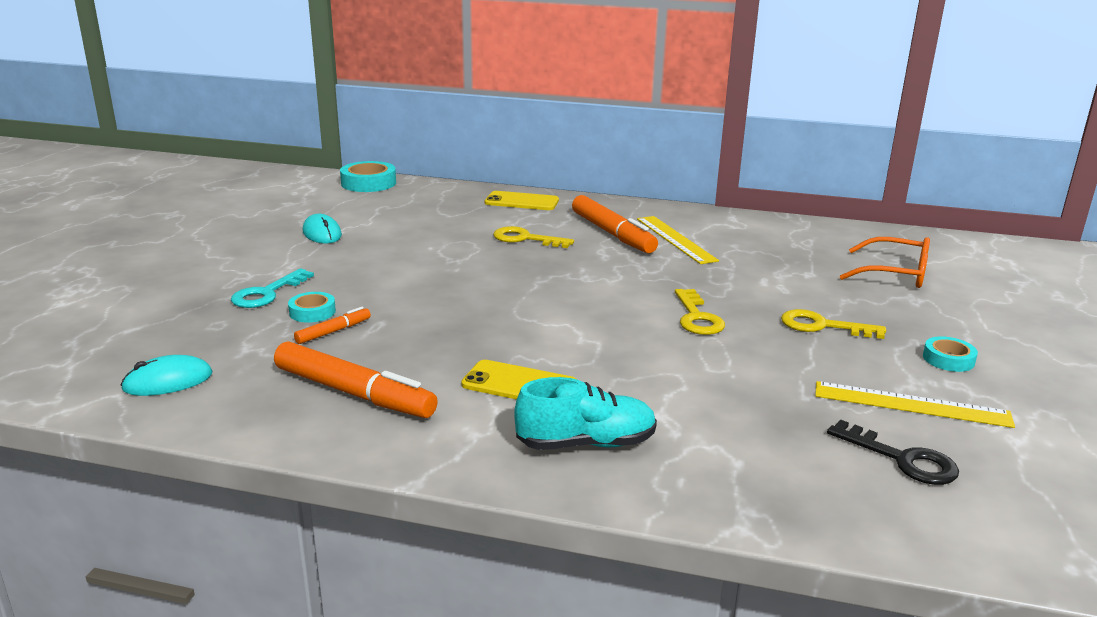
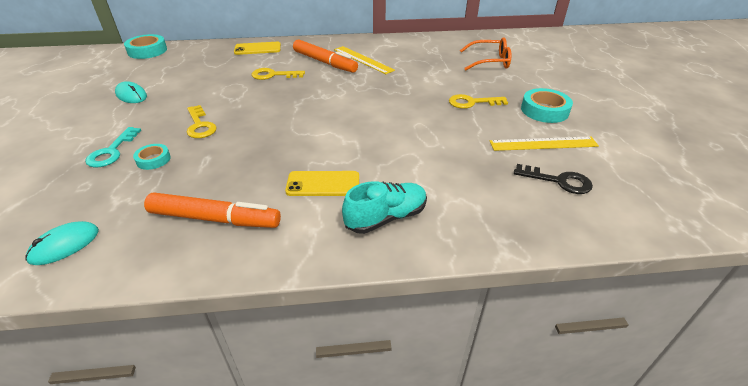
camera: 20 degrees left, 15 degrees up
(333, 331) = (176, 172): orange marker -> none
(697, 317) = (403, 111): yellow key -> yellow key (200, 125)
(948, 359) = (544, 110): turquoise tape -> turquoise tape, size x1.70

